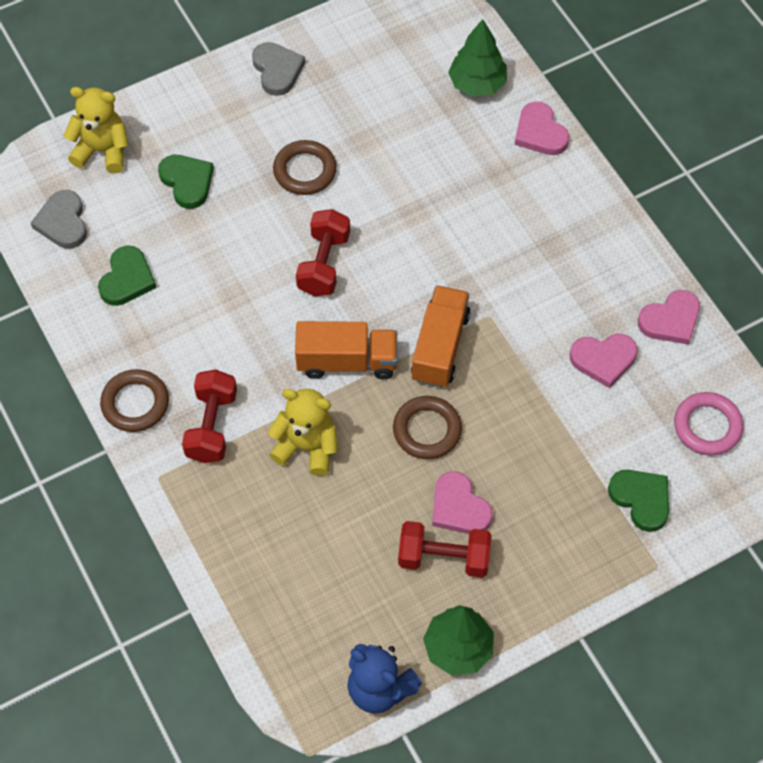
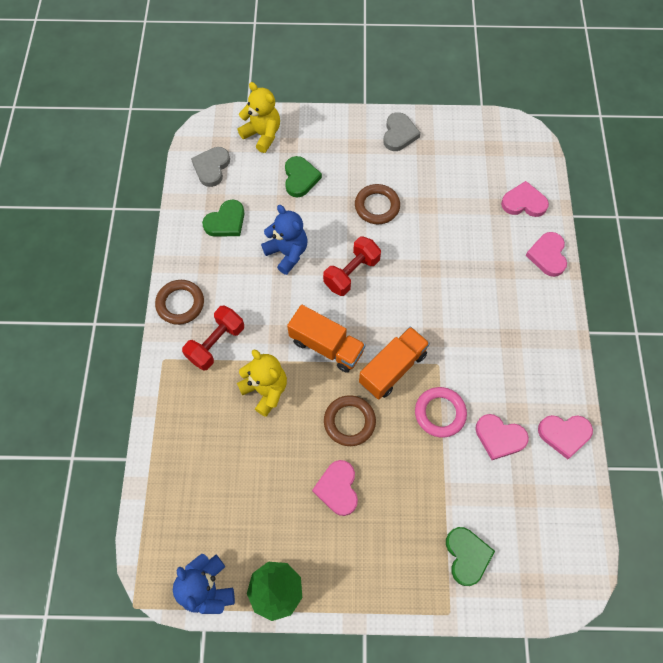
camera: 30 degrees right, 5 degrees up
(230, 279) = (287, 253): none -> blue teddy bear
(443, 558) = (306, 519): red dumbbell -> none
(477, 84) = (524, 202): green tree -> pink heart
(707, 426) = (546, 528): pink ring -> pink ring (440, 413)

